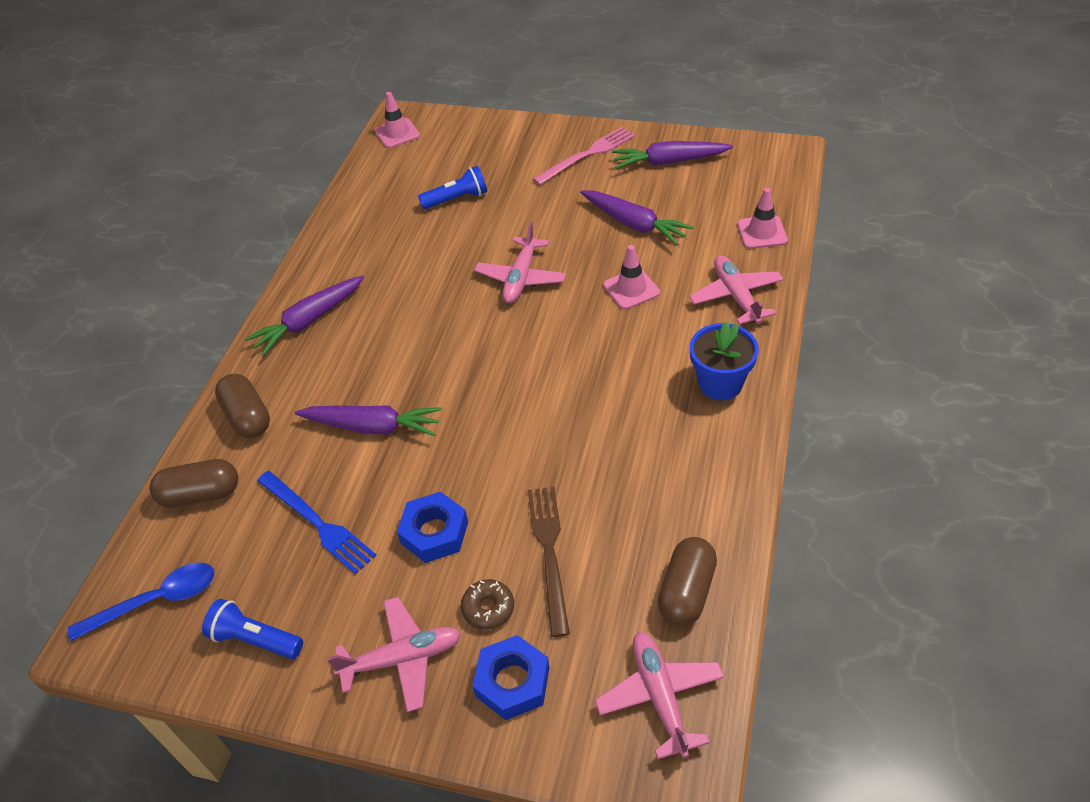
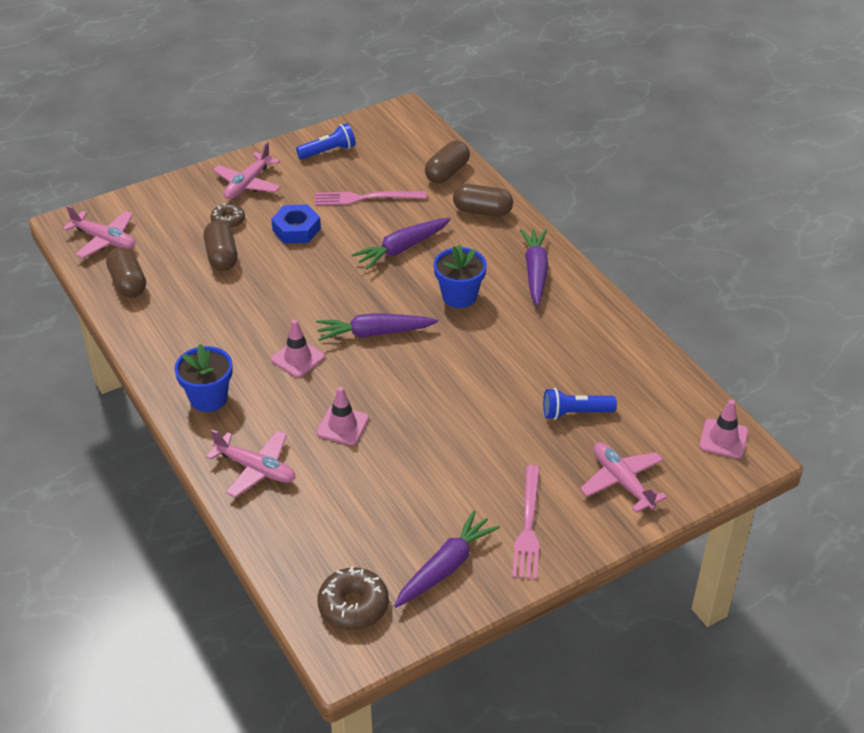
camera: 130 degrees right, 5 degrees down
(156, 601) = (397, 135): blue spoon -> none
(316, 523) = (366, 198): blue fork -> pink fork
(398, 340) = (459, 296): none -> blue flower pot
(457, 199) = (575, 413): blue flashlight -> blue flashlight turned 60 degrees clockwise
(512, 682) = (184, 206): blue nut -> none
(521, 278) = (435, 384): pink plane -> pink plane (622, 482)
(549, 553) = (221, 256): brown fork -> brown capsule
(634, 224) = (403, 482): purple carrot -> purple carrot (374, 333)
(754, 173) = (353, 606): none -> brown donut
(762, 232) = (287, 541): pink traffic cone -> pink traffic cone (298, 358)

